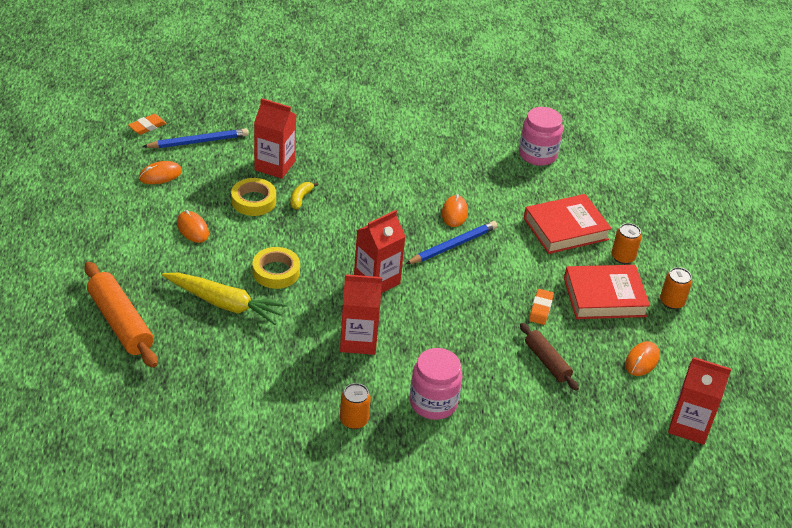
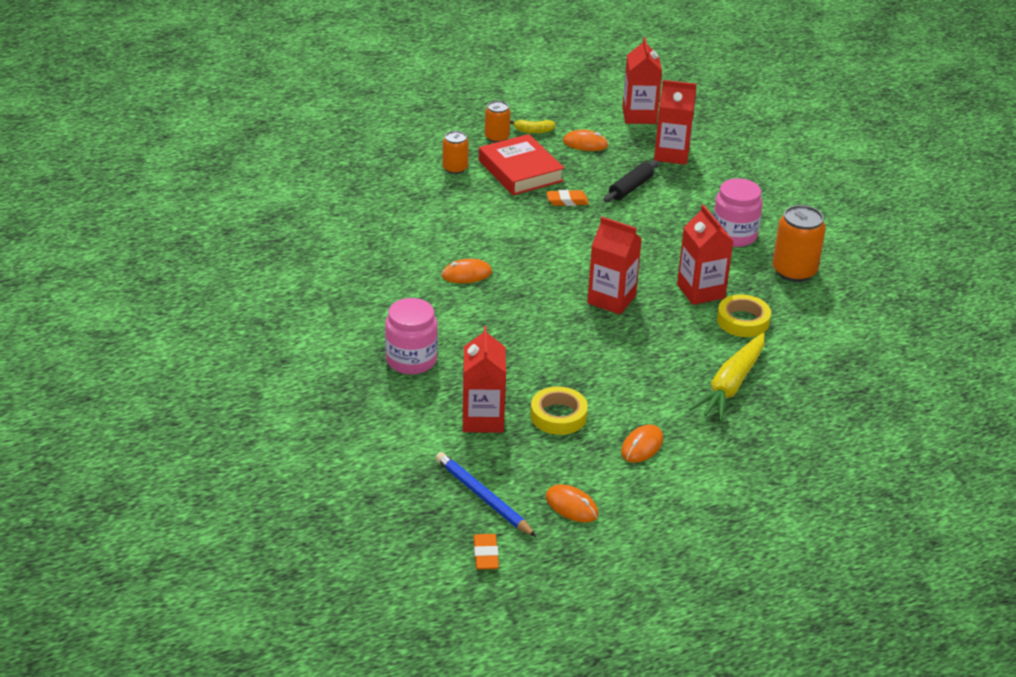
camera: 110 degrees left, 5 degrees down
(121, 322) = (820, 446): orange rolling pin -> none
(147, 127) = (485, 555): orange eraser -> orange eraser turned 60 degrees clockwise
(225, 304) = (731, 385): yellow carrot -> yellow carrot turned 150 degrees counterclockwise
(276, 272) = (656, 366): yellow tape -> yellow tape (743, 321)
(300, 199) = (526, 382): yellow banana -> yellow banana (533, 131)
(354, 420) = (794, 271): orange can -> orange can, size x1.66
(453, 245) = (519, 265): blue pencil -> none
(537, 155) = (322, 240): pink jar -> pink jar (411, 360)
(547, 362) = (631, 188): brown rolling pin -> black rolling pin
(565, 229) = (438, 204): red book -> none
(600, 419) = (671, 154): none -> red carton

